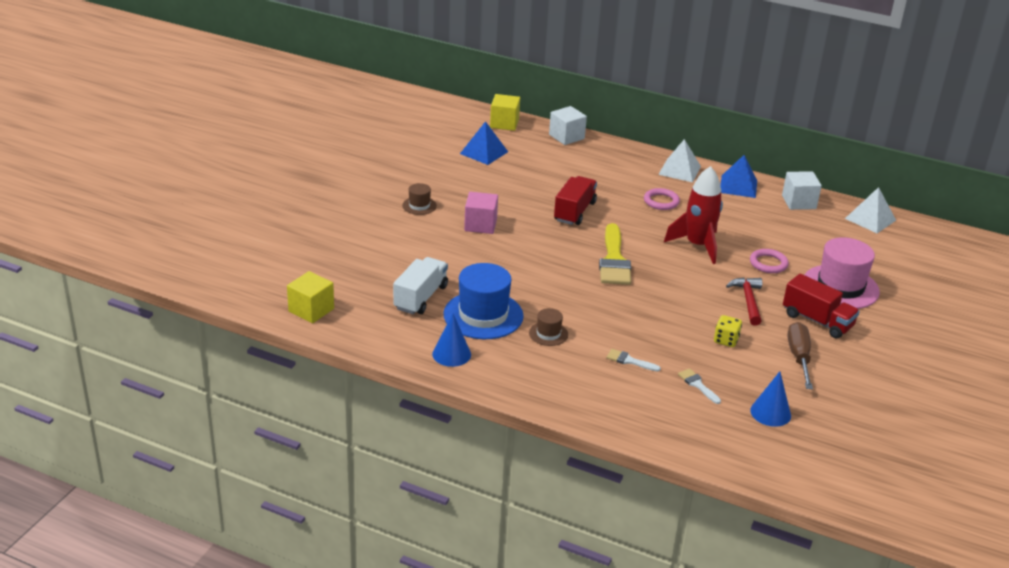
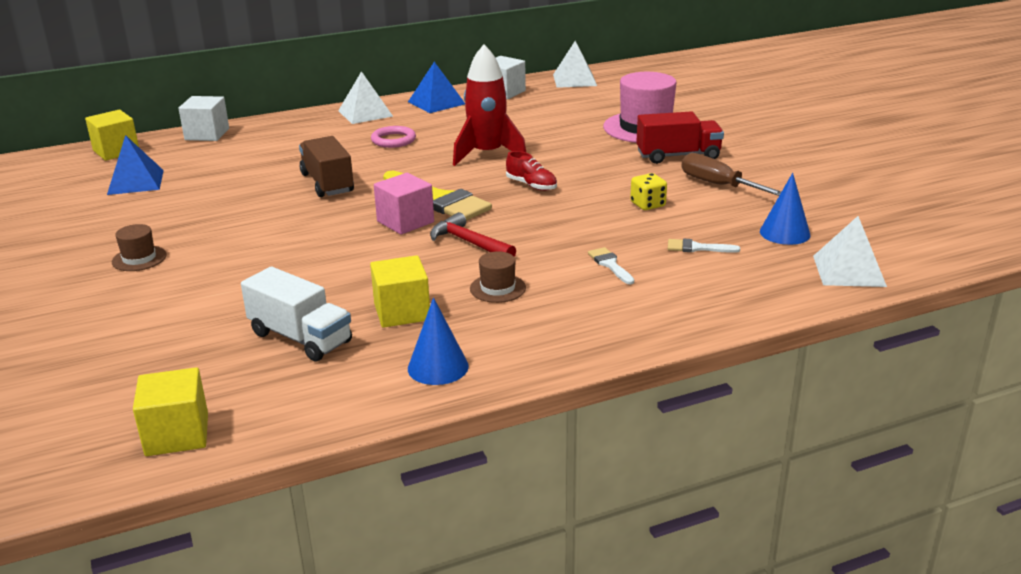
camera: 45 degrees left, 5 degrees down
(420, 297) = (300, 338): white truck -> white truck turned 150 degrees clockwise
(480, 225) = (247, 240): pink cube -> pink cube (405, 222)
(483, 315) = (402, 312): blue hat -> yellow cube
(574, 212) = (327, 183): red truck -> brown truck
(629, 361) = (610, 265): white brush -> white brush turned 90 degrees clockwise
(682, 283) = (531, 185): none -> red shoe
(748, 300) = (604, 170): red hammer -> red hammer (469, 243)
(756, 459) = (849, 271): none -> white pyramid
(768, 263) = (566, 139): pink ring -> none

